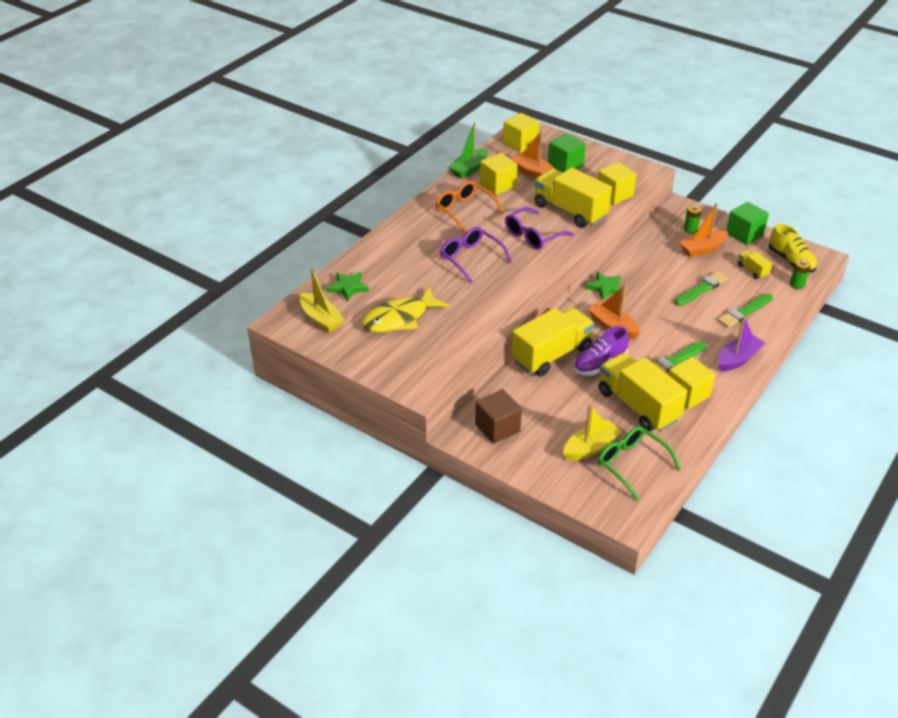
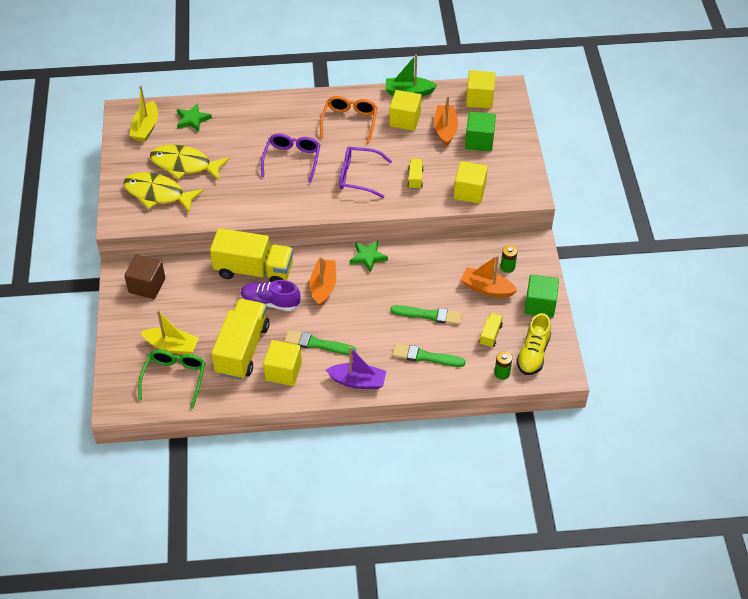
camera: 50 degrees right, 10 degrees up
(416, 351) = (158, 194): none -> yellow fish
(570, 211) = (415, 179): yellow truck -> yellow truck, size x0.44

